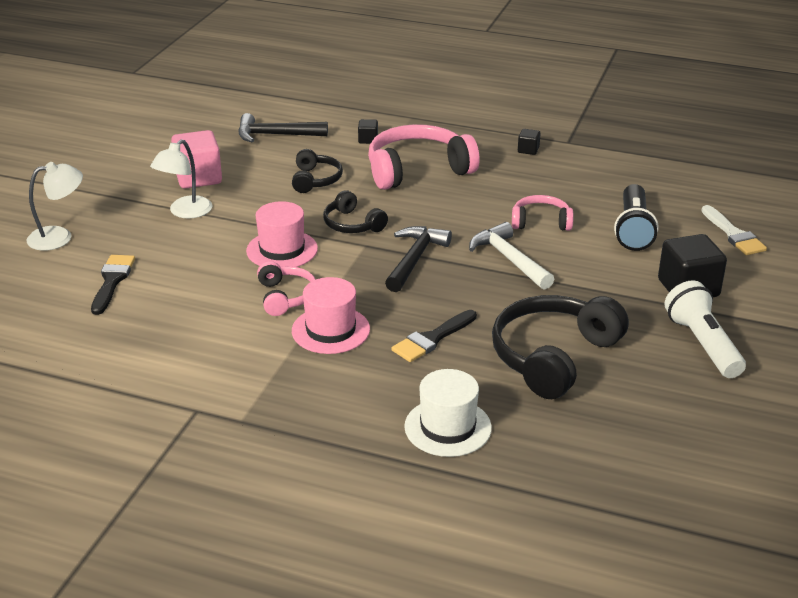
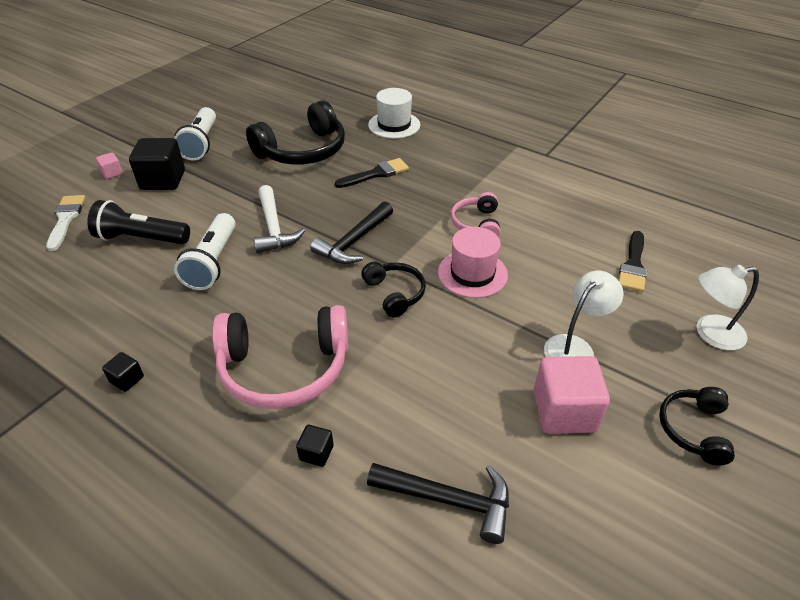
camera: 165 degrees left, 10 degrees up
(315, 180) = (414, 375): black headphones -> black headphones (694, 429)
(330, 330) = (447, 191): pink hat -> none
(541, 222) = (213, 262): pink headphones -> white flashlight
(633, 230) = (141, 239): black flashlight -> black flashlight turned 105 degrees counterclockwise
(759, 287) = (112, 173): none -> pink cube

